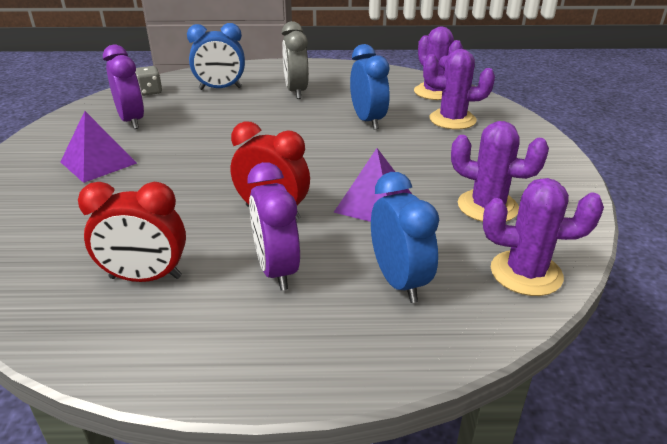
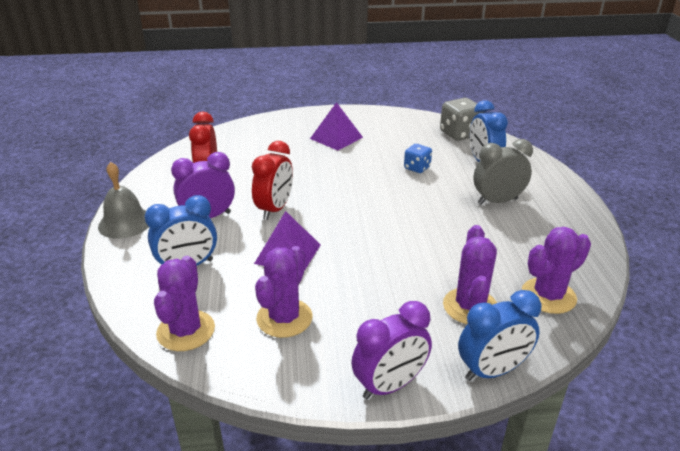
camera: 85 degrees right, 0 degrees up
(132, 121) = (403, 137): purple clock -> purple clock (390, 385)
(150, 92) = (459, 134): grey dice -> grey dice, size x1.64
(213, 119) = (417, 168): none -> blue dice
(270, 367) = (125, 223): none -> grey bell
(368, 121) = (445, 247): blue clock -> blue clock (492, 371)

